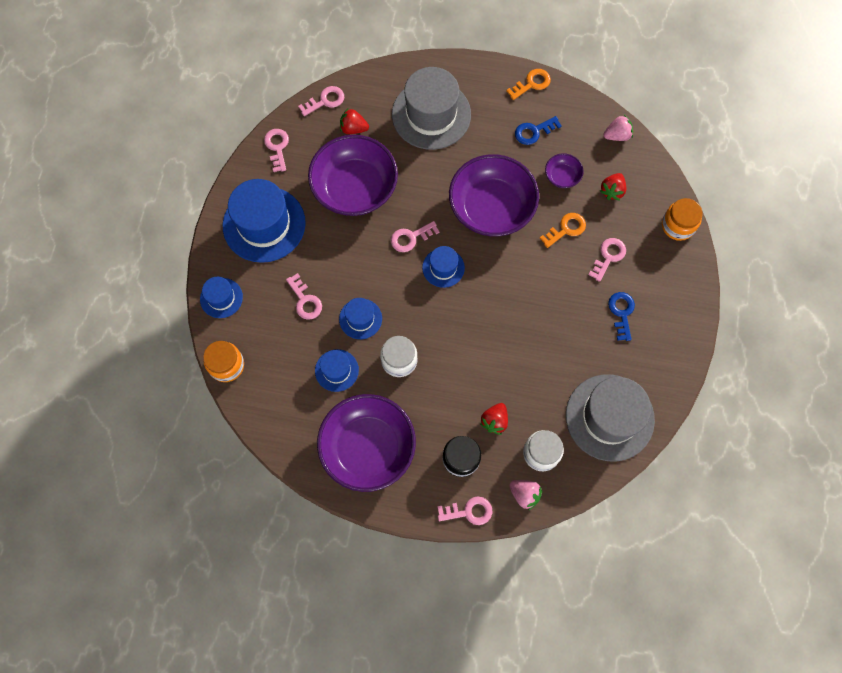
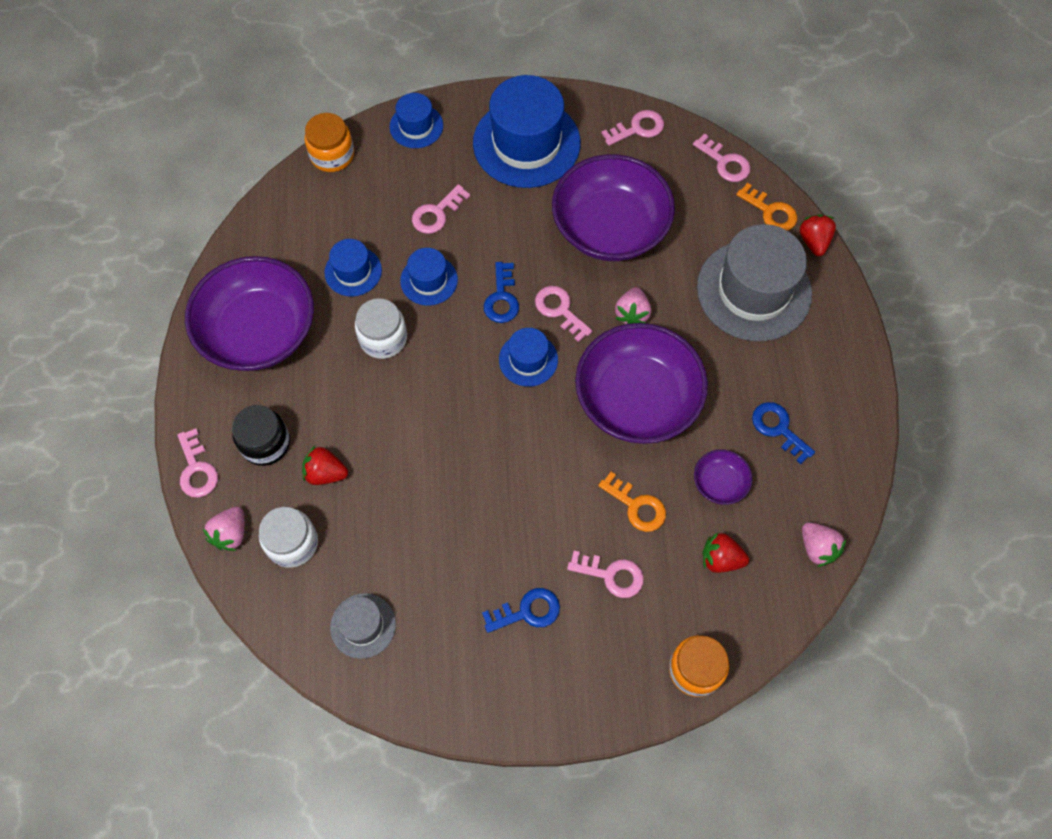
camera: 75 degrees right, 5 degrees down
(353, 128) = (696, 204): red strawberry -> red strawberry (813, 241)
(390, 273) = (502, 298): none -> blue key
(427, 193) = (632, 314): none -> pink strawberry
(531, 83) = (857, 408): orange key -> orange key (770, 211)
(609, 417) = (363, 625): grey hat -> grey hat, size x0.50

